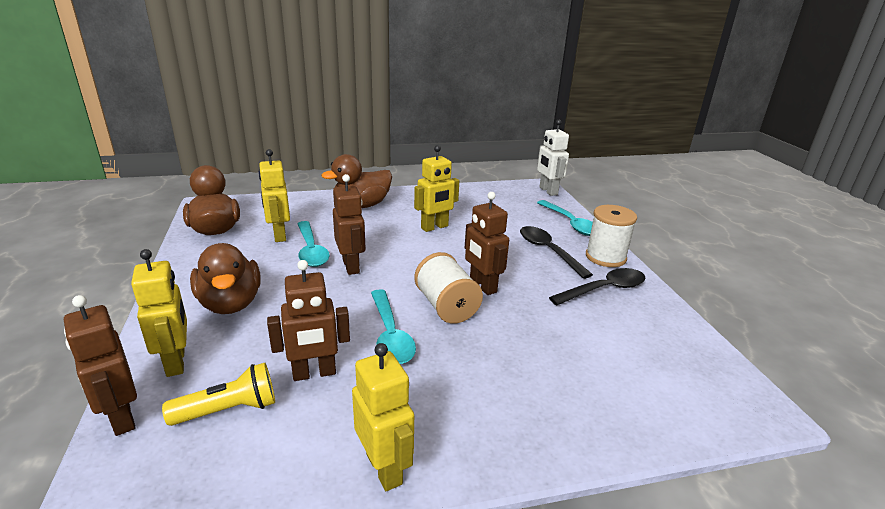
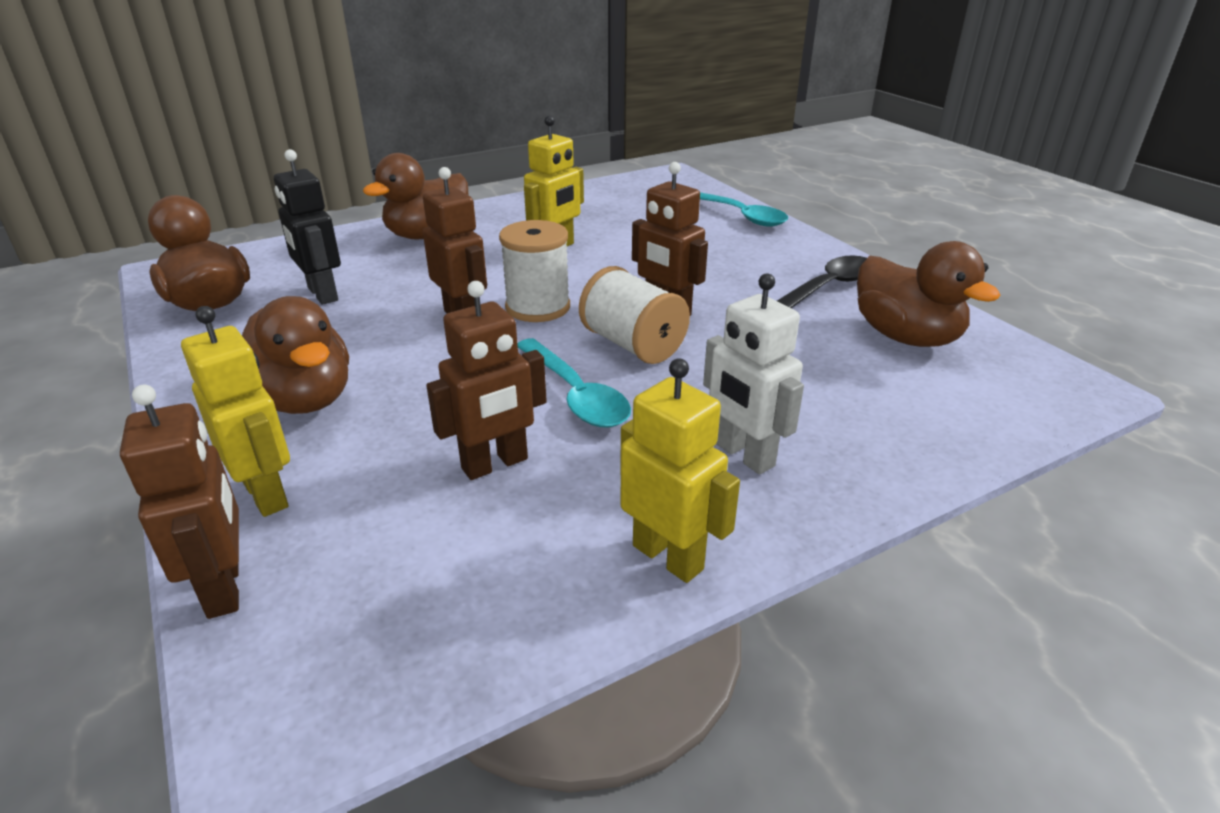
camera: 15 degrees left, 5 degrees up
(121, 418) = (225, 587): brown robot -> brown robot turned 150 degrees counterclockwise
(229, 410) = (395, 538): yellow flashlight -> none
(279, 235) = (322, 294): yellow robot -> black robot
(311, 250) = (386, 307): turquoise spoon -> none
(548, 191) = (686, 179): white robot -> white robot (744, 455)
(548, 251) = (730, 254): black spoon -> none
(605, 257) = (807, 249): white spool -> white spool (538, 307)
(643, 339) = (906, 337): none -> brown duck

